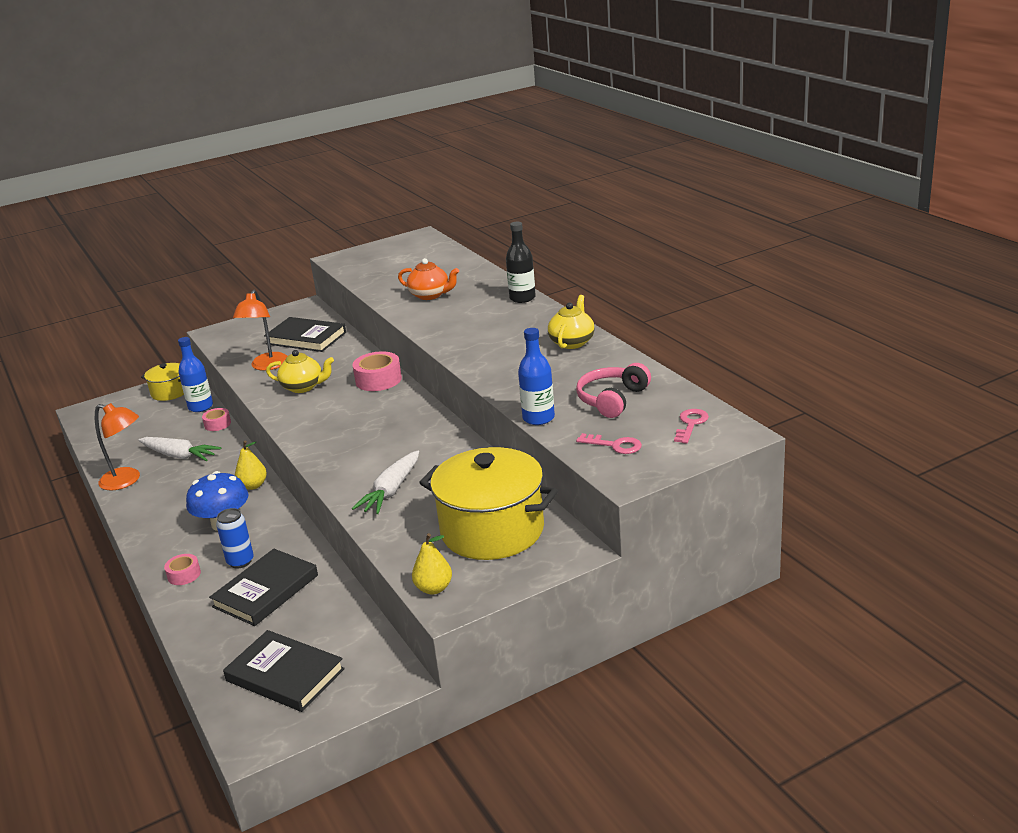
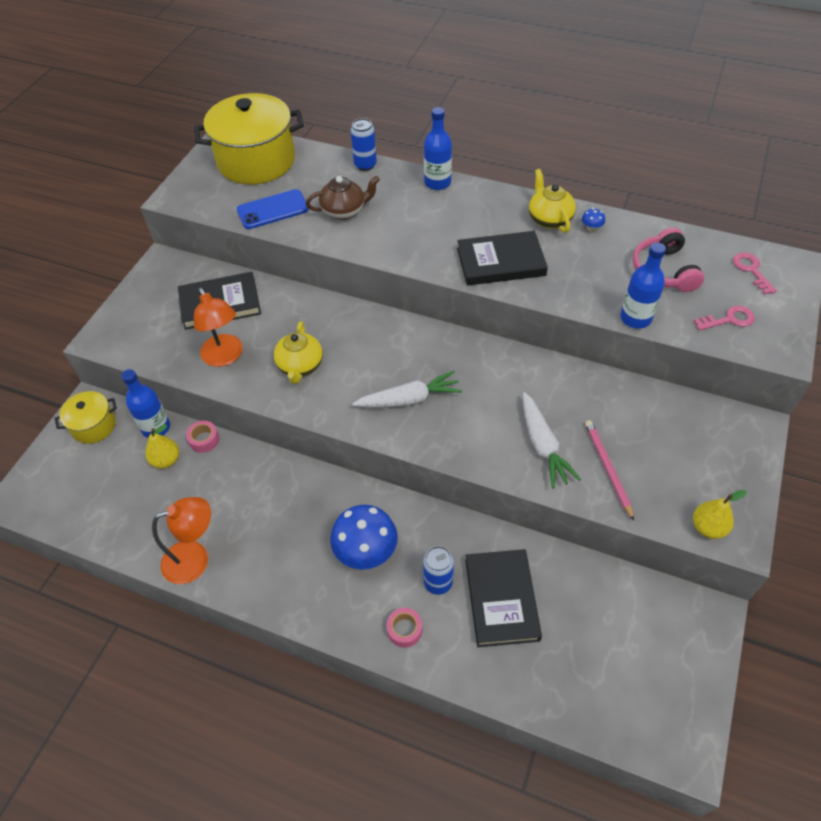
camera: 40 degrees left, 25 degrees up
(179, 456) = (213, 498): white carrot -> white carrot (409, 399)
(253, 485) = (338, 492): yellow pear -> yellow pear (166, 460)
(285, 675) = (627, 671): black book -> black book (501, 262)
(303, 387) = (300, 366): yellow teapot -> yellow teapot turned 120 degrees clockwise
(378, 380) = (364, 324): pink tape -> none
(385, 281) = (272, 210): none -> blue phone
(416, 523) = (607, 468): none -> pink pencil
(430, 295) = (344, 211): orange teapot -> brown teapot
(487, 275) = (365, 165): none -> blue can
(492, 530) = (674, 442): yellow pot -> yellow pot (256, 161)
(522, 298) = (437, 183): black bottle -> blue bottle
(597, 357) = (591, 228): none -> blue mushroom

